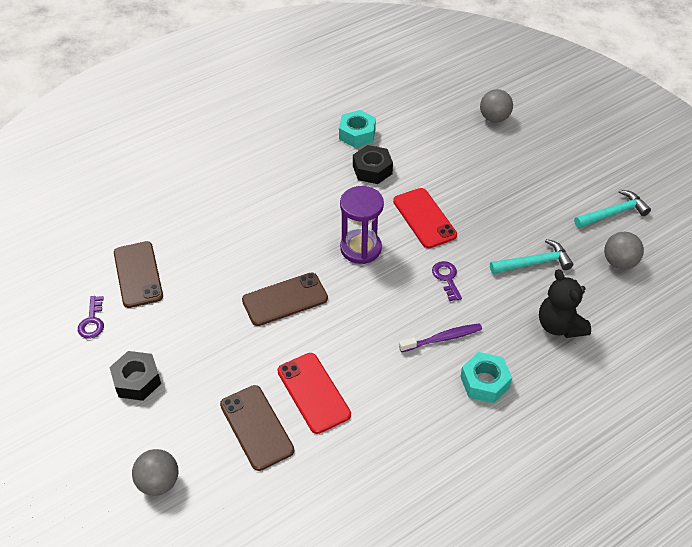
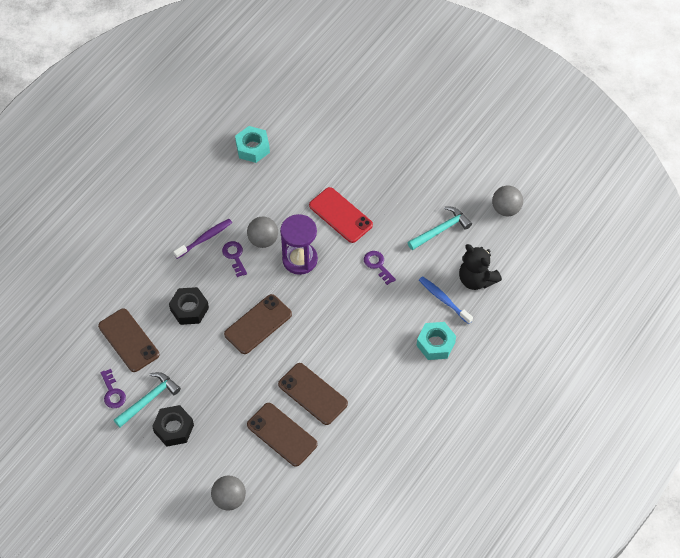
camera: 20 degrees left, 10 degrees up
(291, 226) = (234, 256): none -> purple key
(313, 393) = (312, 394): red phone -> brown phone
(372, 170) = (280, 181): black nut -> black nut (189, 309)
(442, 338) = (392, 318): purple toothbrush -> purple toothbrush (205, 238)
(494, 118) = (364, 96): grey ball -> grey ball (263, 240)
(512, 336) = (444, 299): none -> blue toothbrush
(613, 213) = (489, 164): turquoise hammer -> turquoise hammer (149, 399)

